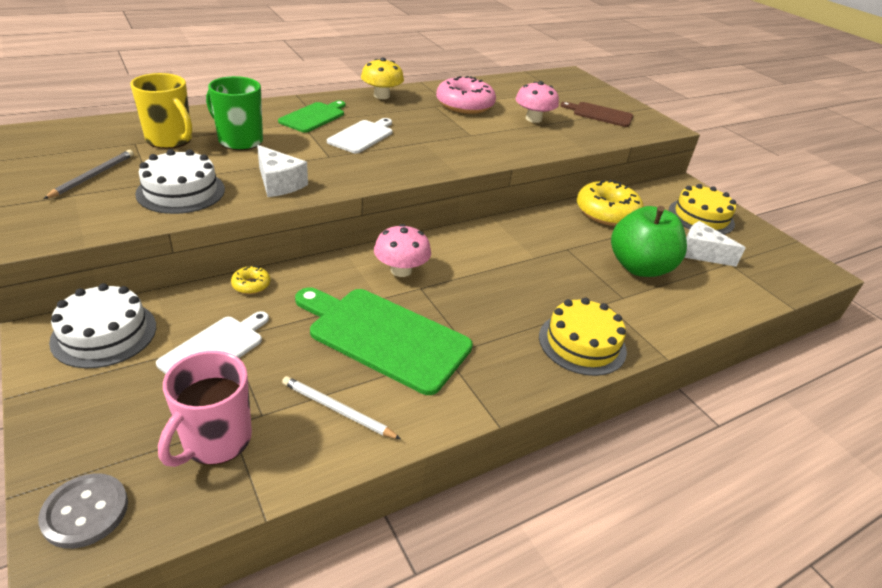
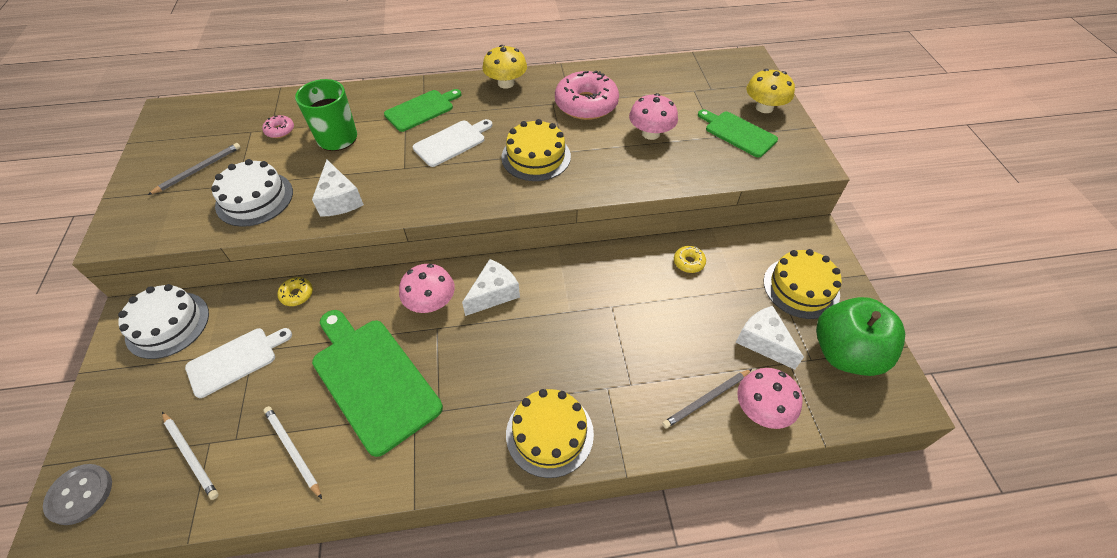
camera: 25 degrees right, 15 degrees up
(170, 140) = (280, 130): yellow mug -> pink donut
(215, 441) = (190, 455): pink mug -> white pencil
(448, 139) = (536, 156): none -> yellow cake
(457, 255) = (493, 294): none -> white cheese
(600, 114) = (738, 133): brown cutting board -> green cutting board
(606, 99) = (764, 107): none -> yellow mushroom
(607, 212) = (688, 262): yellow donut -> yellow donut, size x0.45
(639, 267) = (676, 347): green apple -> green apple (845, 353)
(688, 296) = (706, 399): none -> grey pencil
(733, 295) = (761, 409): none -> pink mushroom

